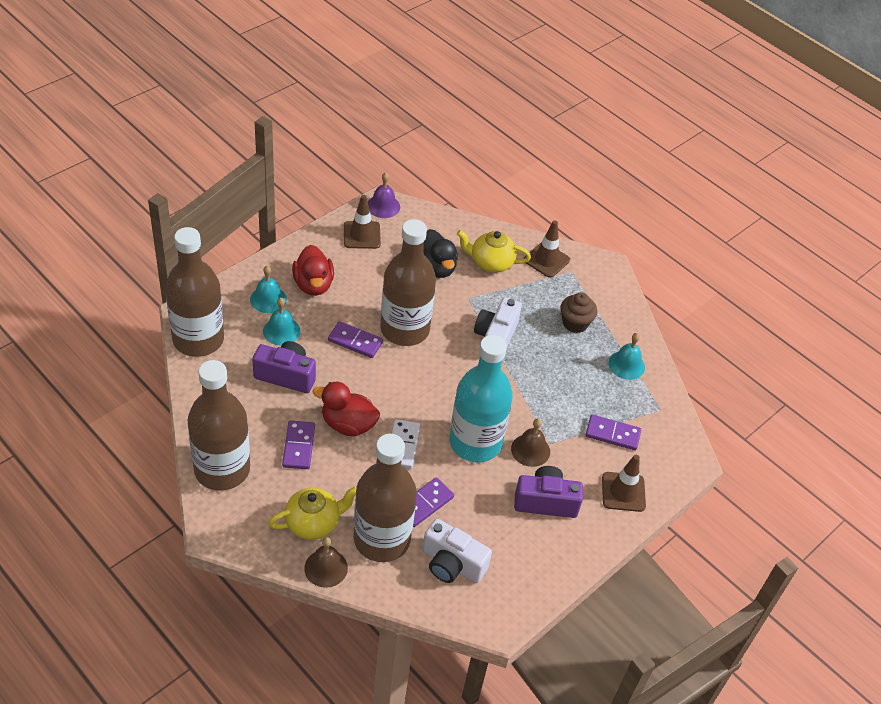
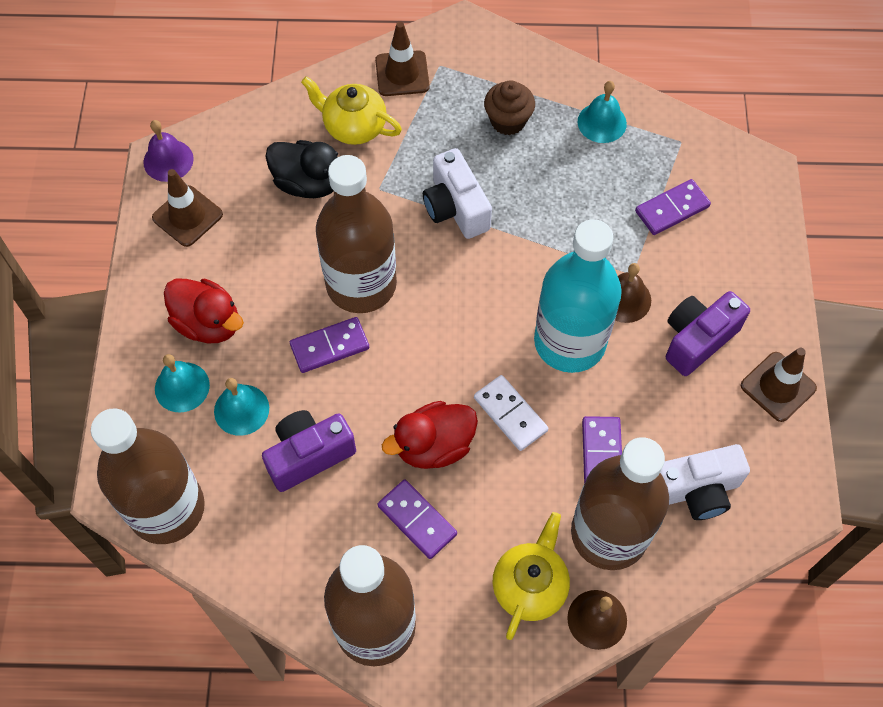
camera: 40 degrees left, 15 degrees up
(491, 263) = (354, 127): yellow teapot -> yellow teapot turned 60 degrees clockwise
(623, 492) = (746, 260): brown traffic cone -> brown traffic cone (778, 387)

